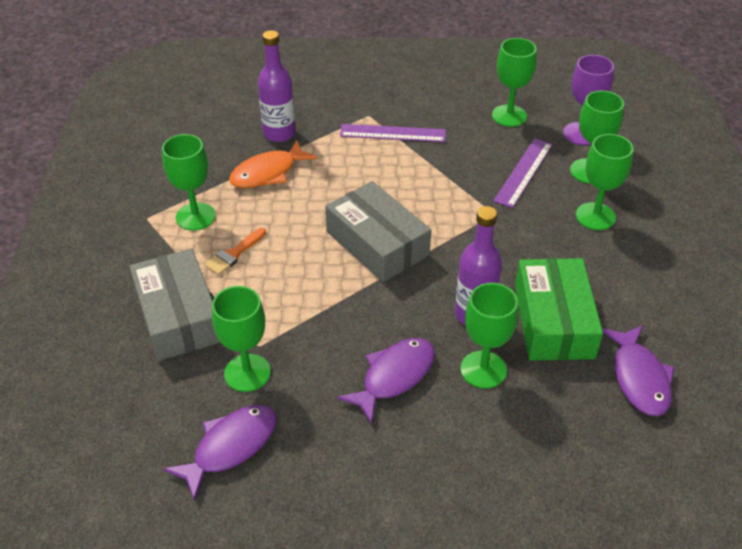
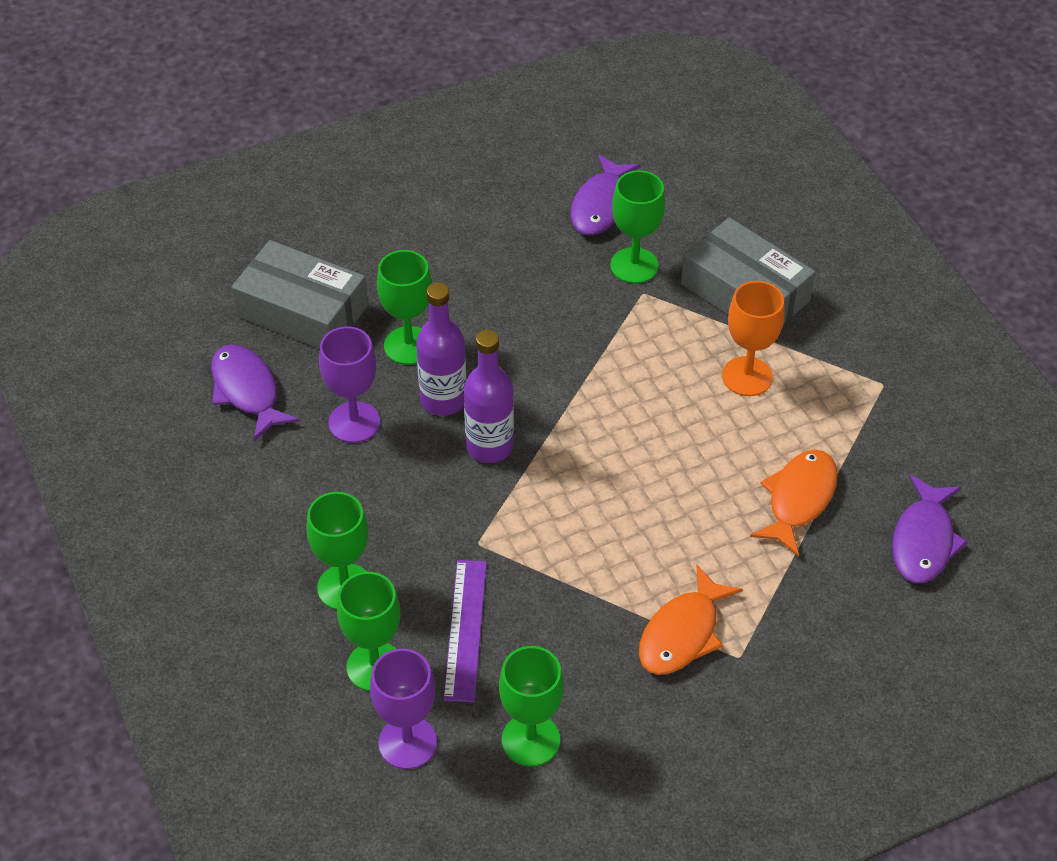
camera: 155 degrees right, 5 degrees up
(195, 216) = (830, 406): green goblet -> none
(234, 254) = (747, 376): orange brush -> orange goblet
(279, 133) = (837, 571): purple bottle -> purple bottle (489, 446)
(377, 243) = (596, 448): grey box -> grey box (302, 311)
(393, 133) = (682, 633): purple ruler -> orange fish
(394, 376) = (493, 309): purple fish -> purple fish (923, 541)
(553, 321) = (354, 422): green box -> purple goblet

